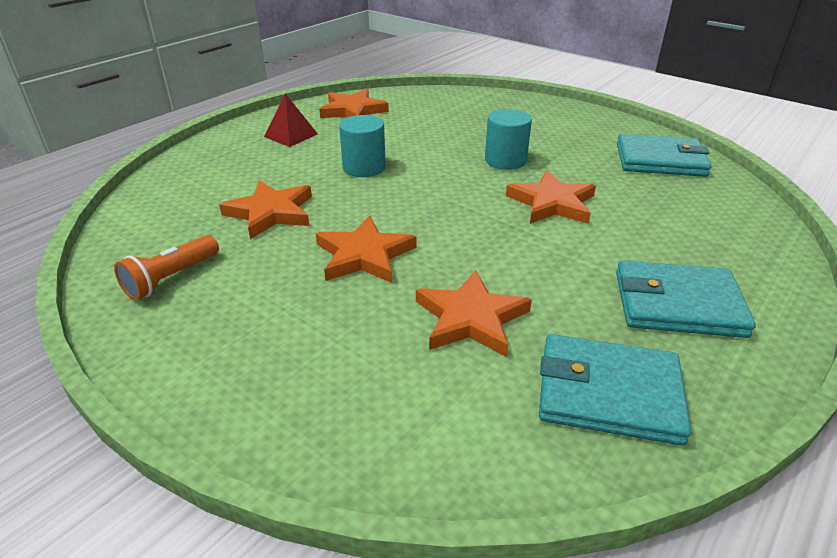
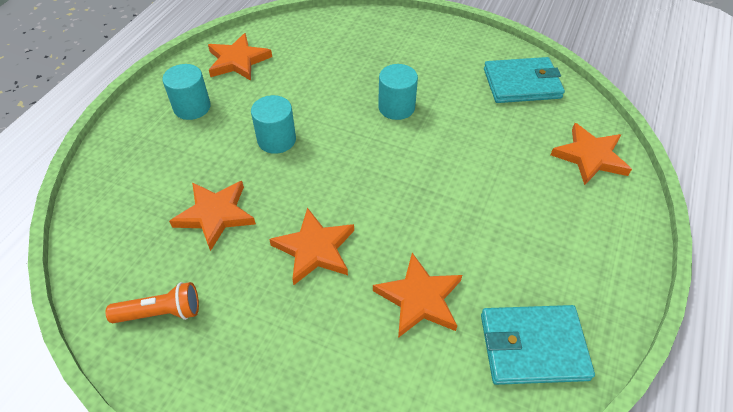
camera: 15 degrees left, 15 degrees up
(171, 278) = (161, 312): orange flashlight -> orange flashlight turned 120 degrees counterclockwise
(291, 135) = (192, 107): red pyramid -> turquoise cylinder
(552, 203) = (448, 154): orange star -> orange star (590, 156)
(677, 304) = (563, 248): turquoise wallet -> none

